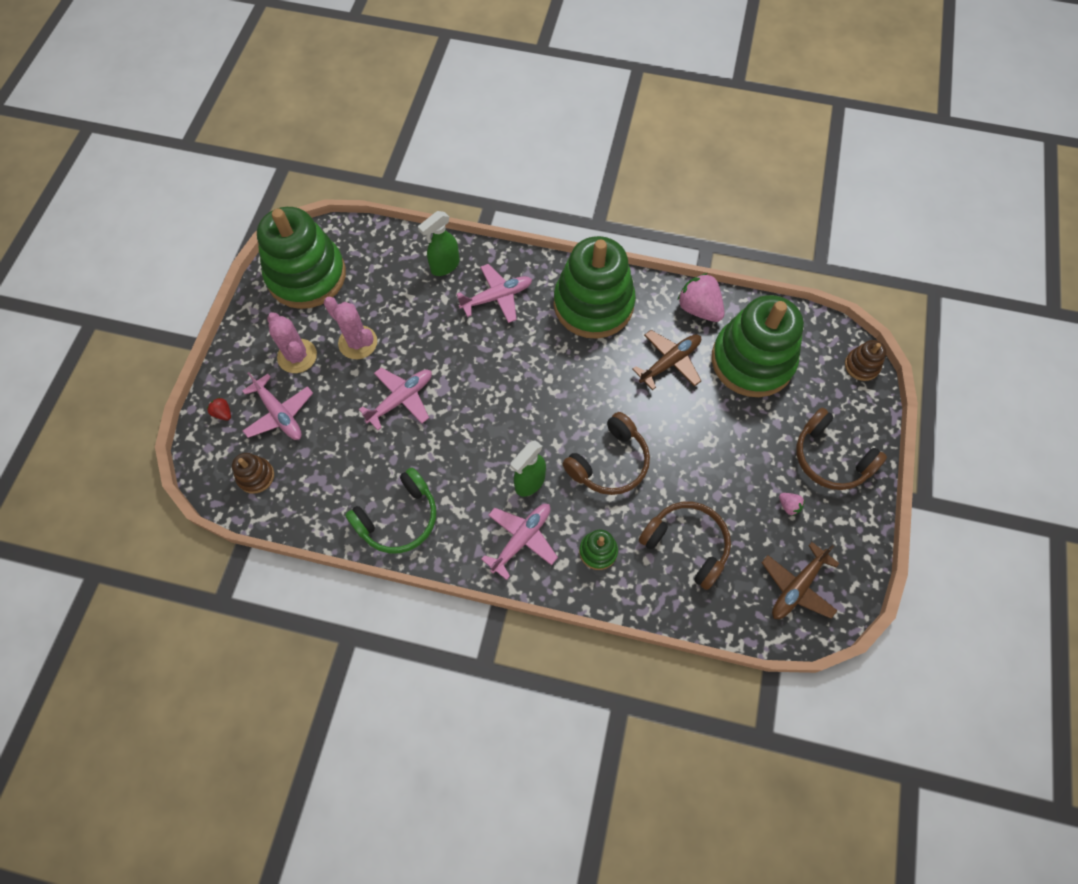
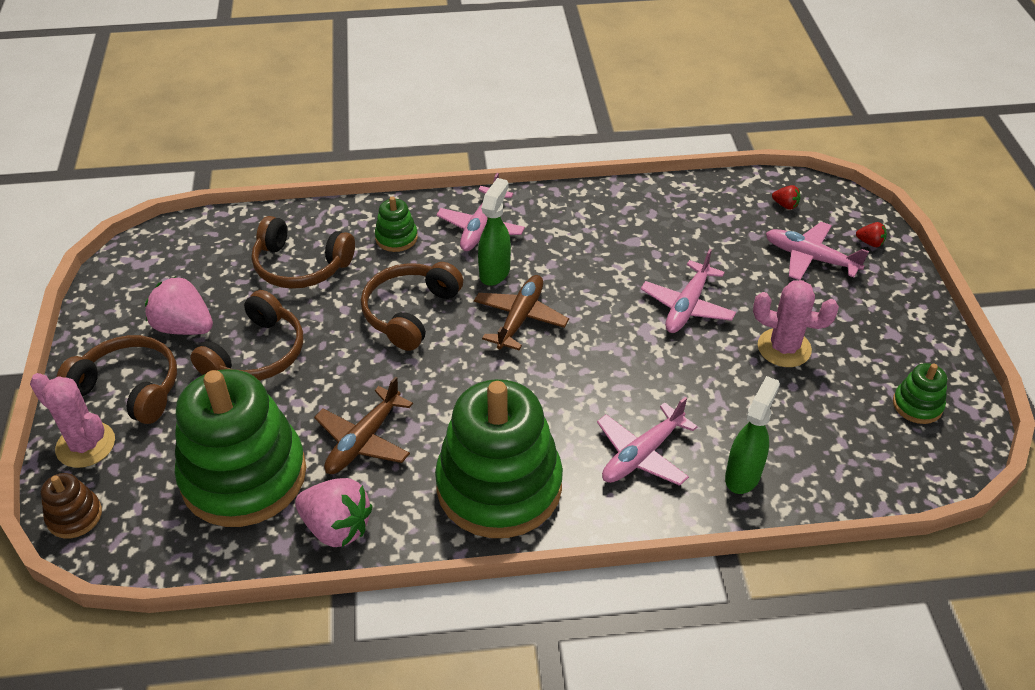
camera: 160 degrees right, 20 degrees down
(256, 476) = (785, 205): brown stacking toy -> red strawberry
(297, 356) = (842, 314): pink cactus -> pink cactus (85, 445)
(306, 276) = (917, 405): green stacking toy -> green stacking toy, size x0.42
(399, 519) = (616, 211): green headphones -> none
(734, 460) = (257, 354): none -> brown headphones
(788, 506) = (184, 327): pink strawberry -> pink strawberry, size x2.14
(797, 586) = (173, 263): brown plane -> brown plane (520, 318)

